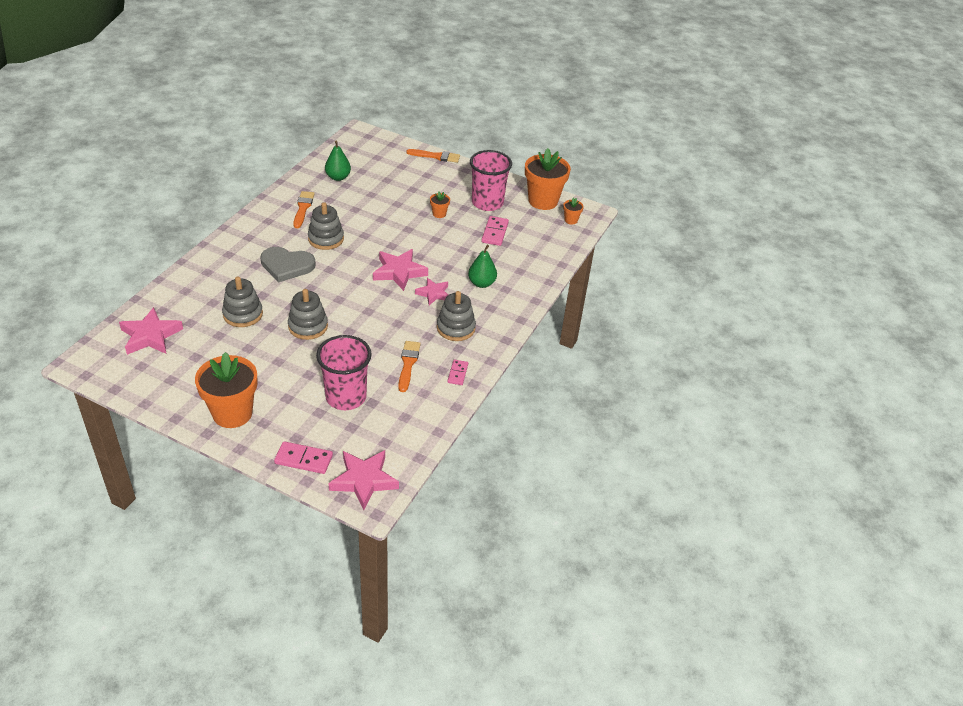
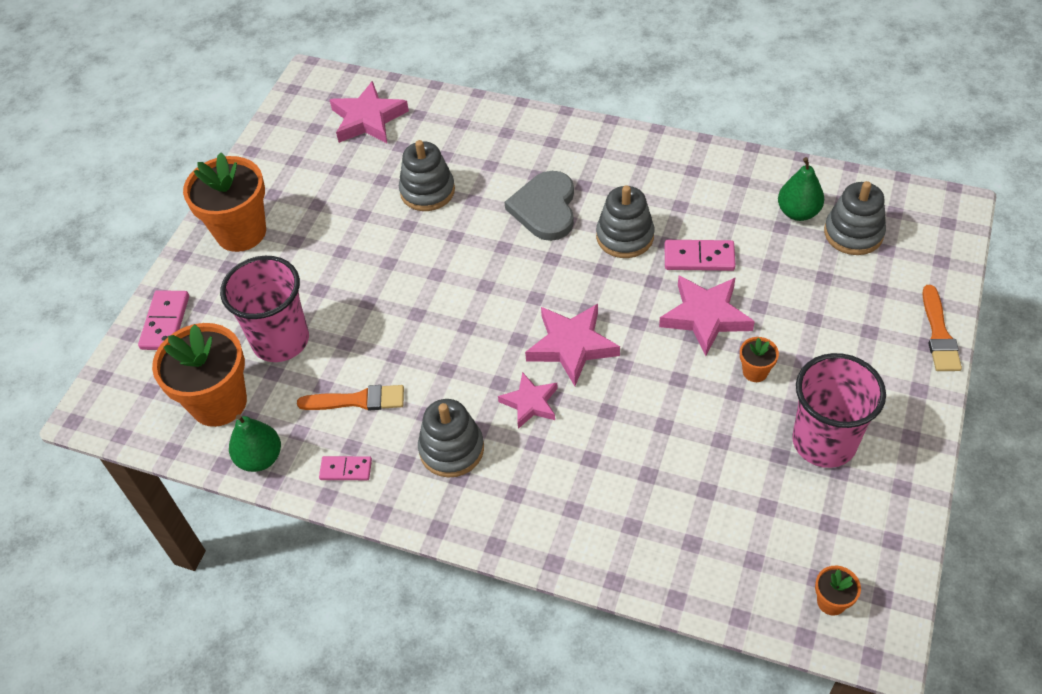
camera: 90 degrees right, 10 degrees up
(303, 208) = (693, 191): orange brush -> none
(308, 326) = (417, 265): grey stacking toy -> grey stacking toy (853, 233)
(364, 480) = (129, 394): pink star -> pink star (705, 317)
(481, 283) = (577, 469): green pear -> green pear (260, 458)
(495, 232) = (733, 468): pink domino -> pink domino (699, 258)
(543, 201) = (877, 540): orange flower pot -> orange flower pot (219, 402)

